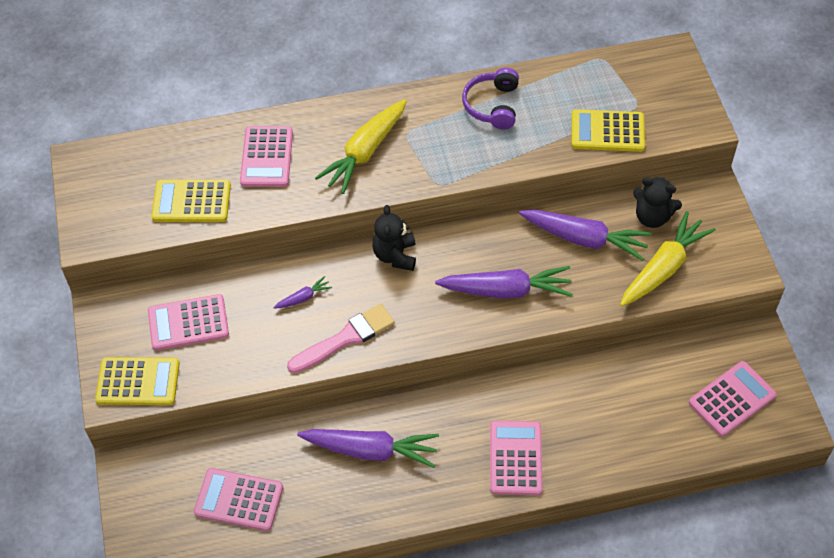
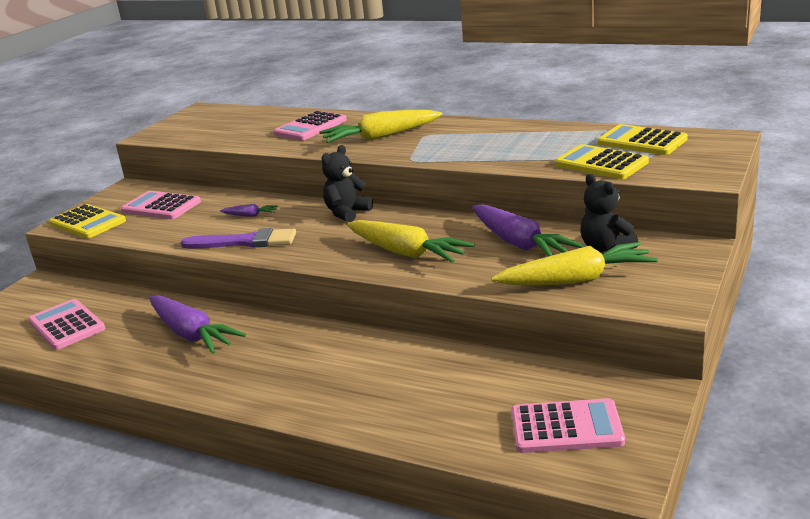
camera: 40 degrees right, 30 degrees down
(191, 202) = (232, 134): yellow calculator -> yellow calculator (642, 141)
(345, 338) = (244, 242): pink brush -> purple brush
(492, 105) = (515, 135): purple headphones -> none
(506, 290) = (406, 253): purple carrot -> yellow carrot
(515, 458) = (293, 384): pink calculator -> none

